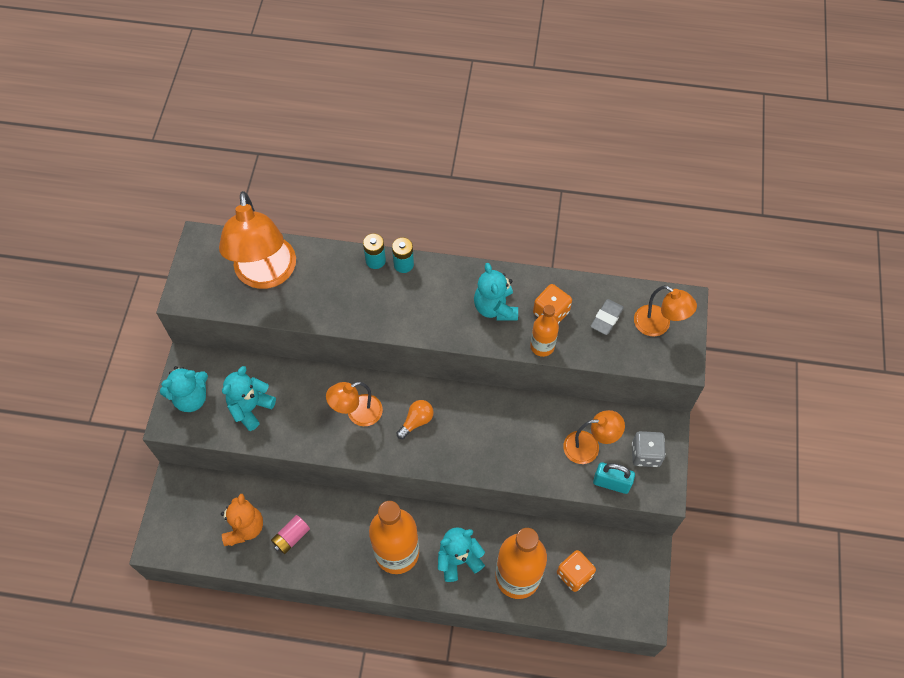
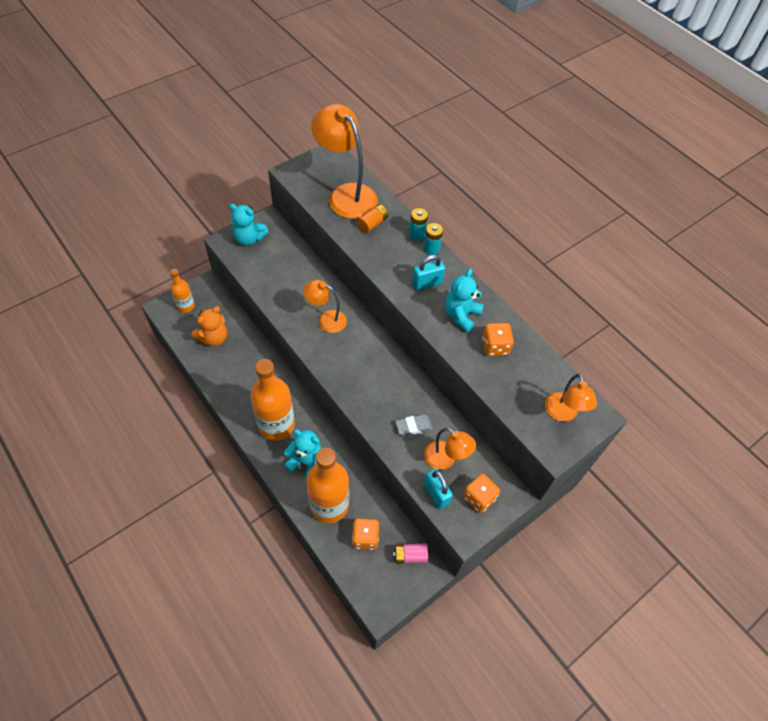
camera: 40 degrees right, 5 degrees down
(250, 408) = (273, 268): turquoise teddy bear -> none
(266, 275) = (346, 194): orange lamp -> orange lamp turned 105 degrees clockwise
(291, 537) = (231, 365): pink battery -> pink battery (410, 556)
(324, 284) = (372, 223): none -> orange battery
(416, 421) = (355, 352): orange light bulb -> none
(435, 302) = (427, 283): none -> turquoise padlock
(542, 346) = (467, 360): orange bottle -> orange bottle (186, 306)
(606, 318) = (529, 380): grey eraser -> grey eraser (413, 426)
(645, 454) = (479, 498): grey dice -> orange dice

